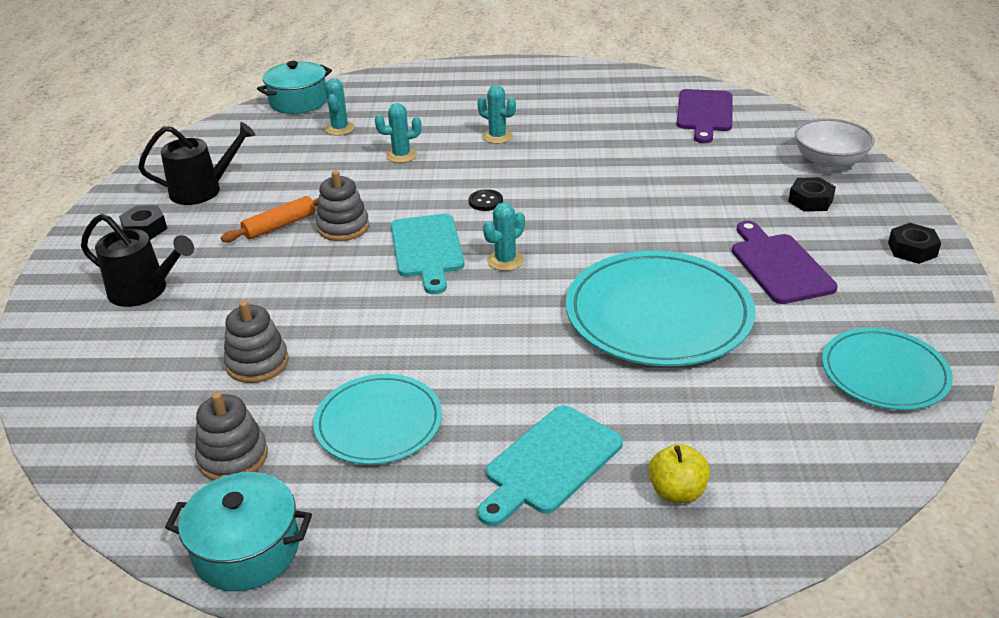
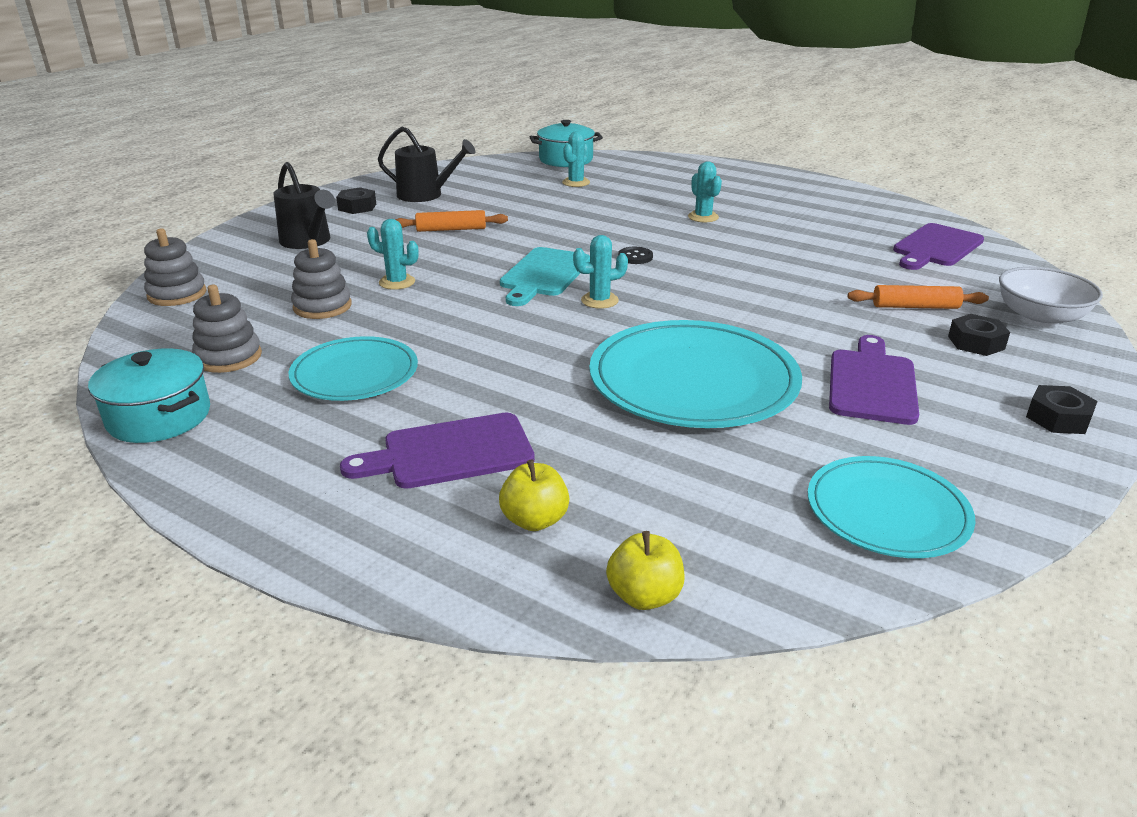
camera: 30 degrees right, 5 degrees down
(343, 227) = (496, 243): grey stacking toy -> grey stacking toy (177, 294)
(401, 155) = (603, 210): turquoise cactus -> turquoise cactus (397, 282)
(550, 463) = (450, 452): turquoise cutting board -> purple cutting board
(743, 180) = (915, 306): none -> orange rolling pin
(809, 514) = (644, 596): none -> yellow apple

